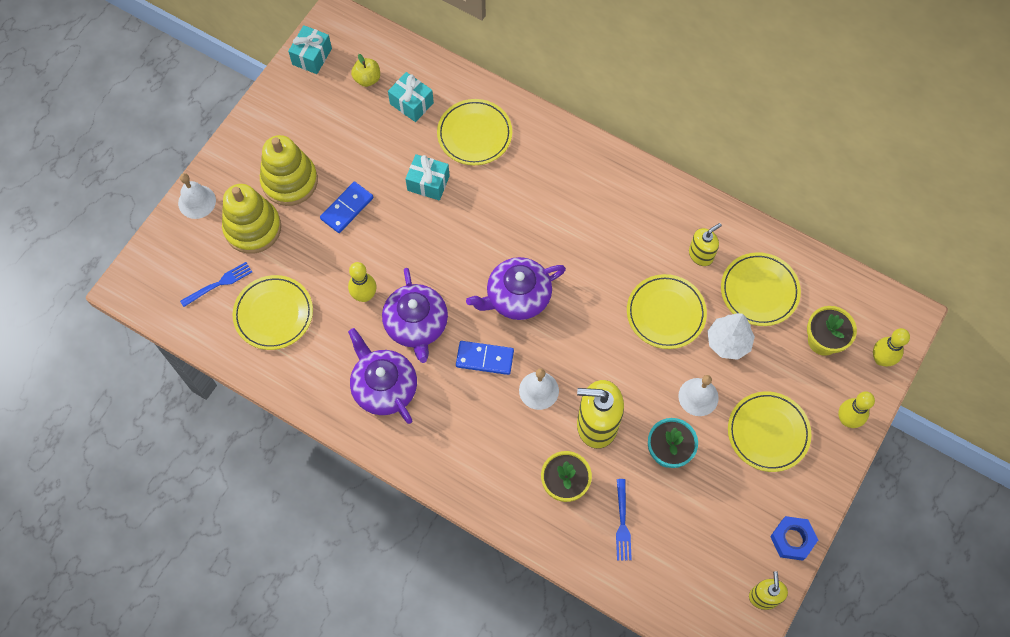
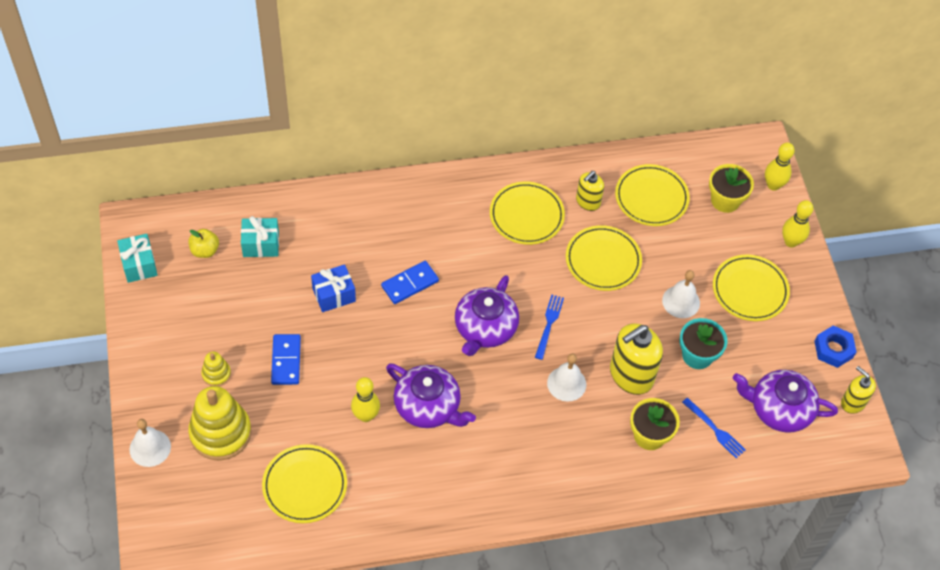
camera: 45 degrees left, 10 degrees down
(219, 283) = (234, 497): blue fork -> blue fork (549, 324)
(289, 181) = (216, 374): yellow stacking toy -> yellow stacking toy, size x0.48
(384, 387) = (448, 471): purple teapot -> purple teapot (779, 409)
(428, 183) = (334, 295): turquoise gift -> blue gift
(474, 134) = (335, 233): yellow plate -> yellow plate (526, 215)
(484, 359) = (505, 391): blue domino -> blue domino (410, 284)
(701, 255) = (587, 202): yellow soap dispenser -> yellow soap dispenser turned 150 degrees counterclockwise
(728, 342) = (664, 248): white tree -> none

